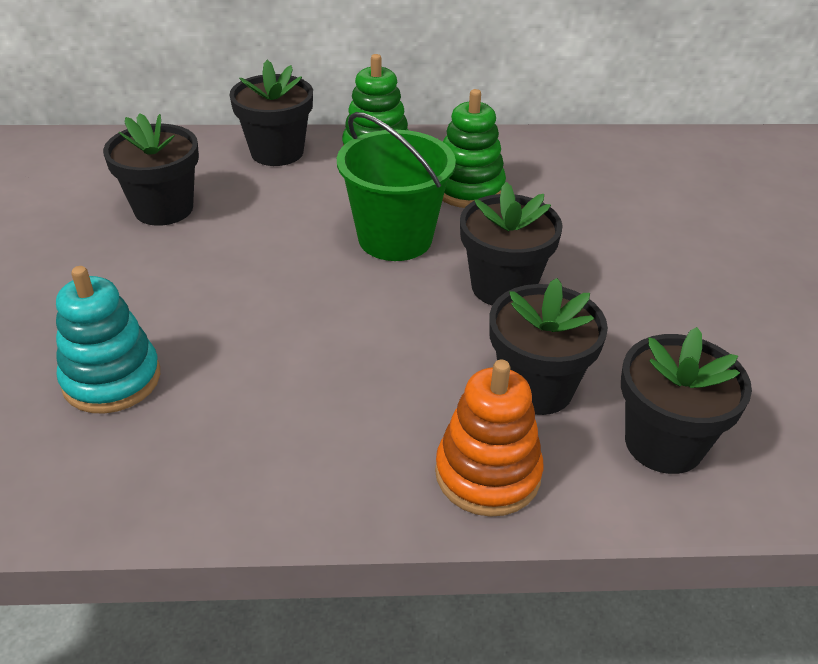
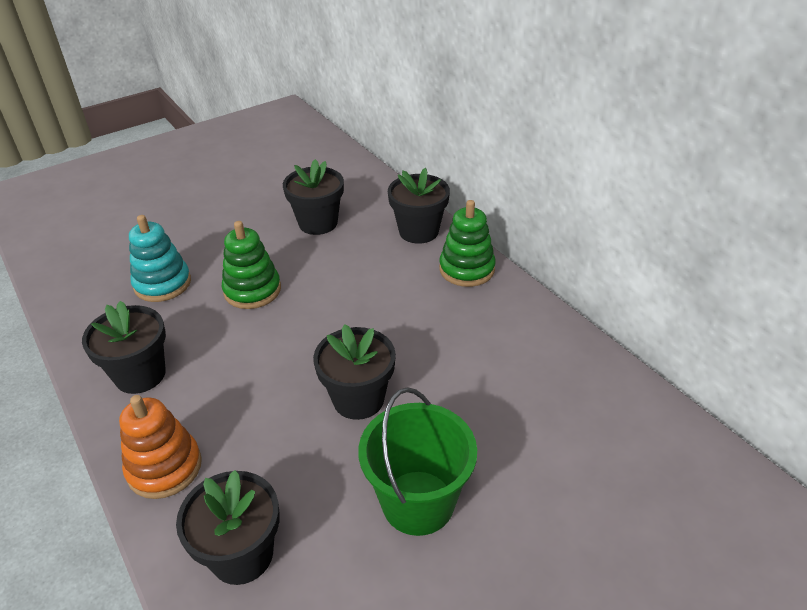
camera: 60 degrees right, 0 degrees up
(395, 238) = (370, 324): green bucket -> green bucket (418, 502)
(468, 189) = (464, 332): green stacking toy -> green stacking toy (252, 290)
(536, 388) = (259, 460): black flower pot -> black flower pot (140, 375)

